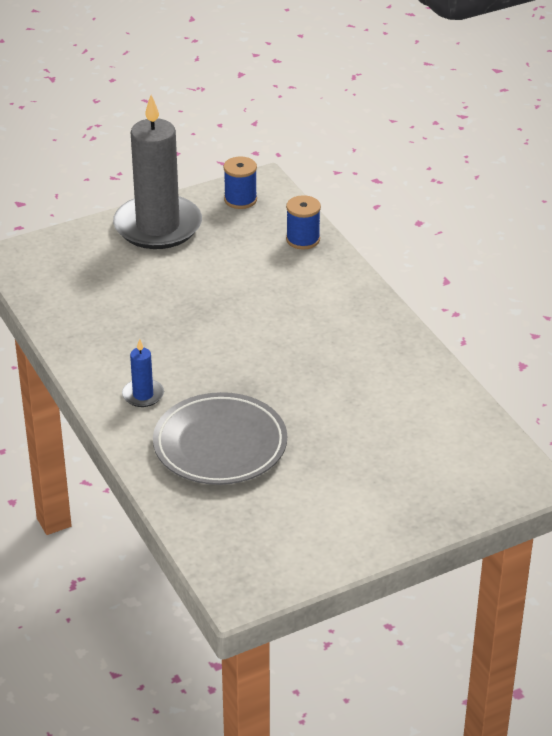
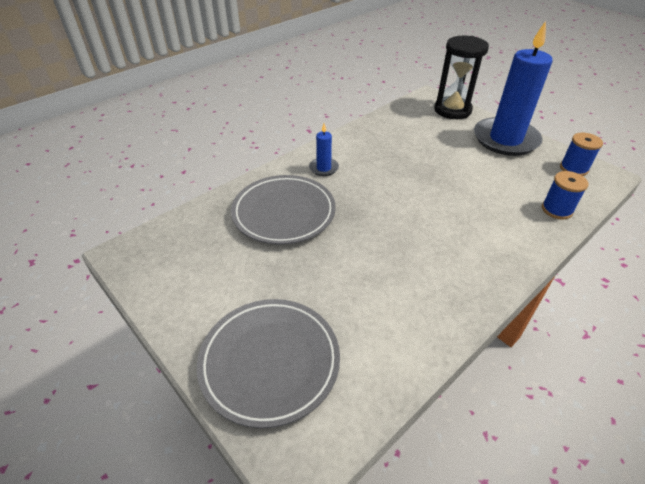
camera: 75 degrees right, 5 degrees up
(63, 246) = (452, 110): none -> black hourglass
(158, 226) = (505, 139): grey candle -> blue candle
(433, 484) = (270, 362): none -> grey plate

